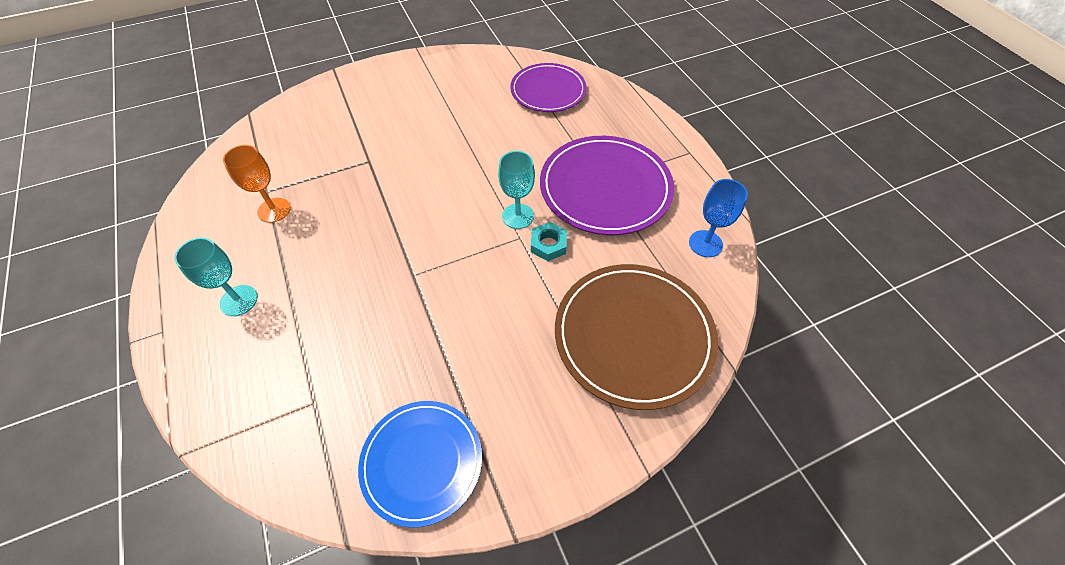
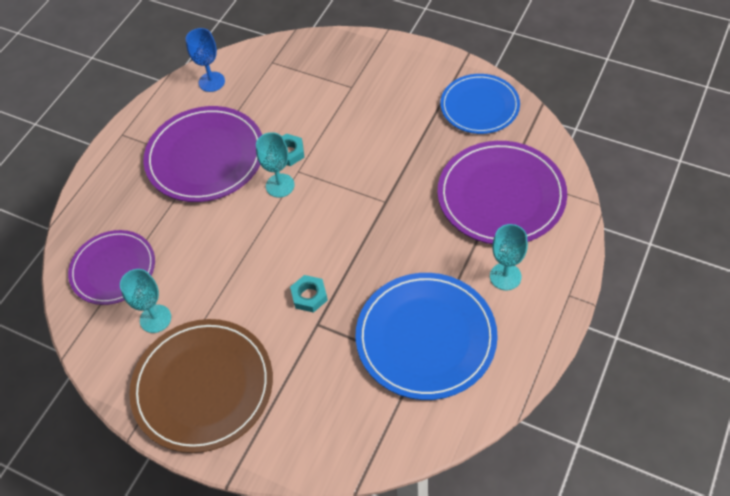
camera: 125 degrees left, 0 degrees up
(274, 210) = (426, 338): orange goblet -> blue plate
(303, 372) = (501, 196): none -> purple plate
(395, 170) = (309, 296): none -> turquoise nut
(481, 91) = (155, 318): none -> turquoise goblet
(633, 336) = (316, 75): brown plate -> brown plate (203, 387)

